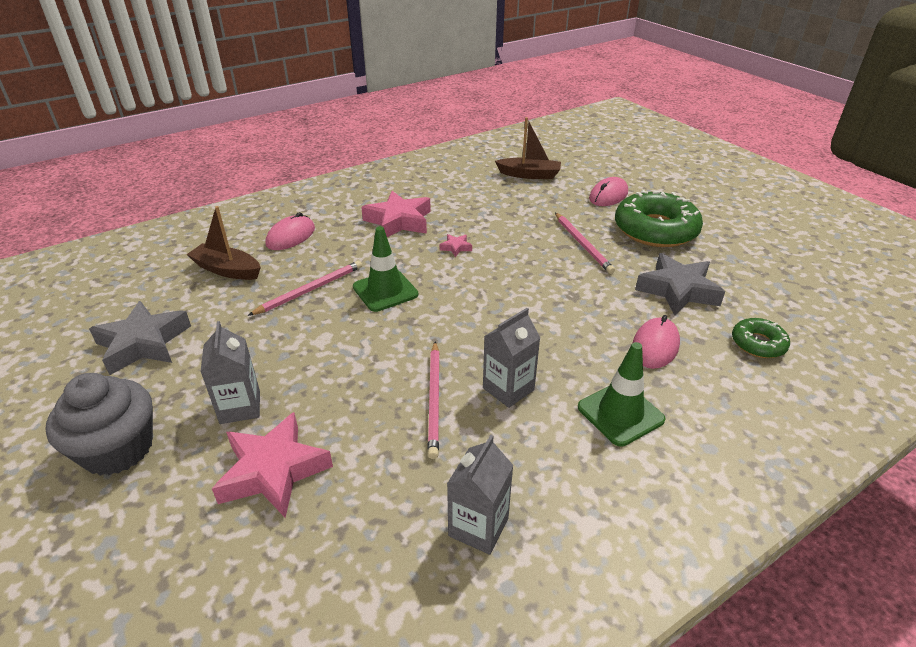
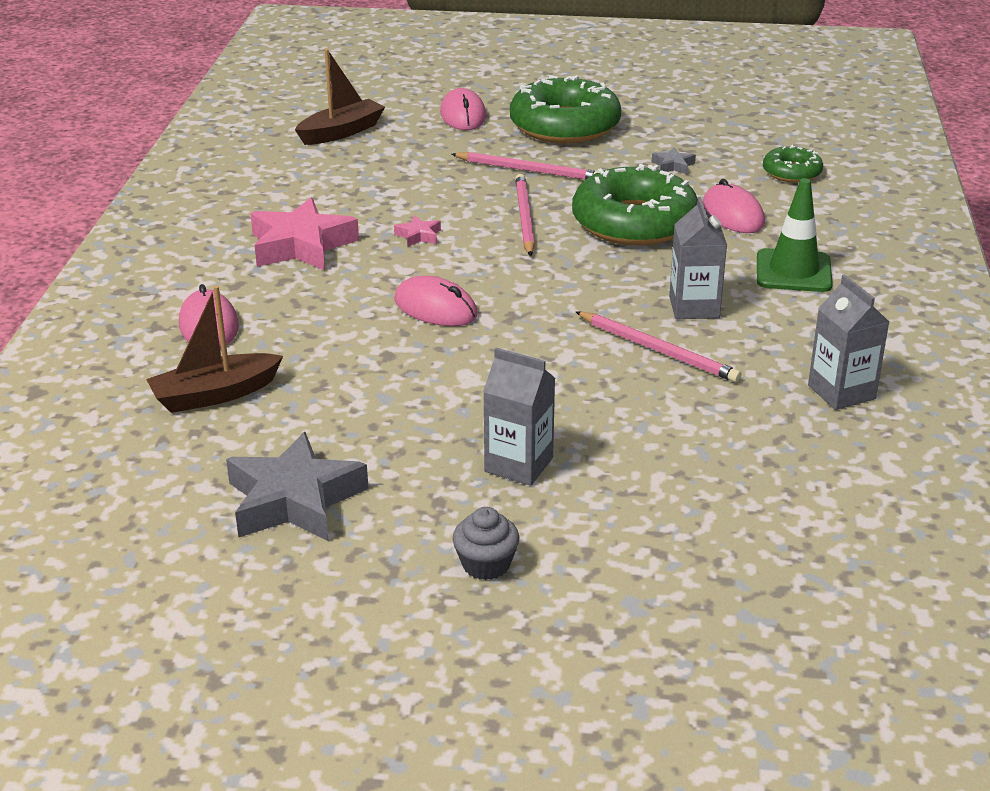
camera: 50 degrees left, 5 degrees down
(118, 449) = (486, 564): grey cupcake -> grey cupcake, size x0.51
(273, 471) = (646, 473): pink star -> none
(310, 290) = (358, 352): pink pencil -> pink pencil (524, 217)
(385, 291) = (435, 308): green traffic cone -> pink mouse
(581, 311) = (634, 222): none -> green donut
(677, 290) = (673, 165): grey star -> grey star, size x0.44

